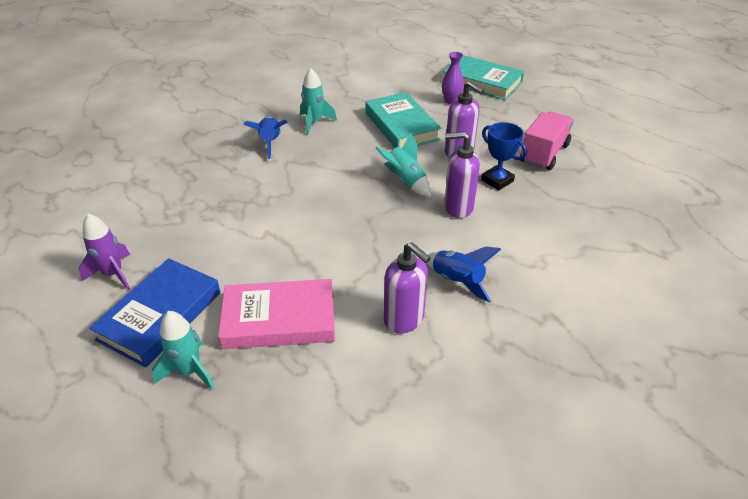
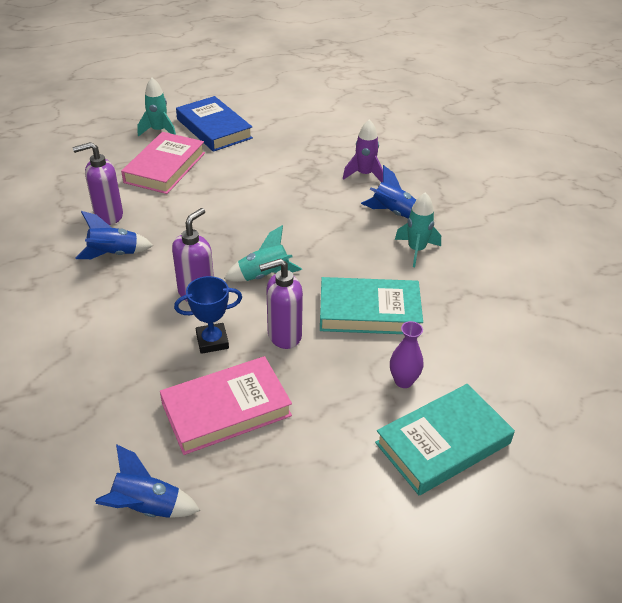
camera: 115 degrees right, 0 degrees up
(113, 274) = (270, 118): purple rocket -> purple rocket (364, 175)
(544, 154) = (226, 409): pink truck -> pink book
(636, 156) = (146, 507): none -> blue rocket

